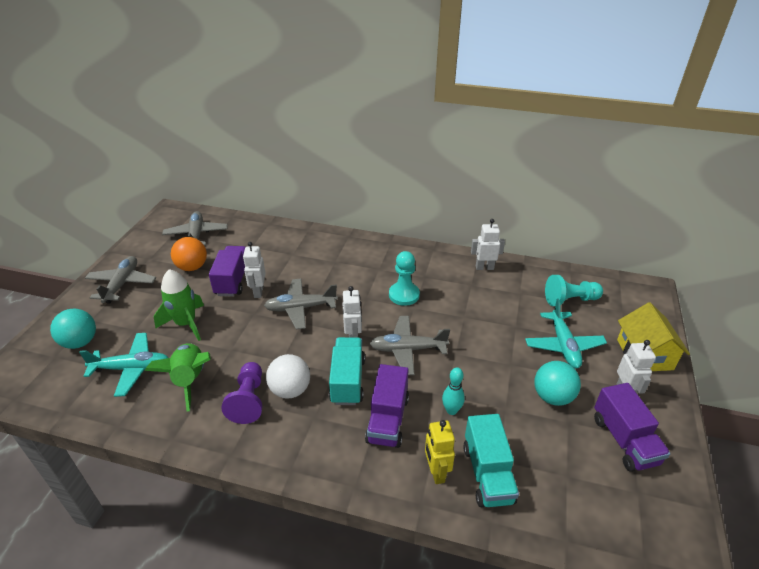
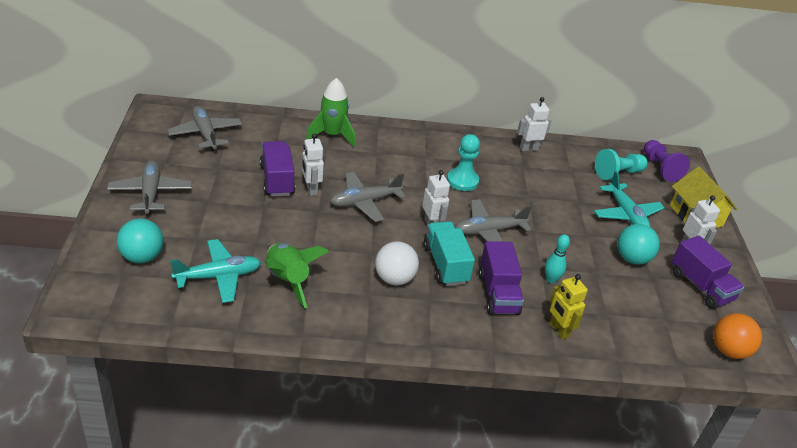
camera: 20 degrees left, 0 degrees up
(186, 324) = (251, 228): green rocket -> green rocket (332, 135)
(192, 267) = (222, 169): orange ball -> orange ball (729, 350)
(248, 400) = (358, 292): purple pawn -> purple pawn (660, 168)
(487, 474) = (601, 325): turquoise truck -> none

